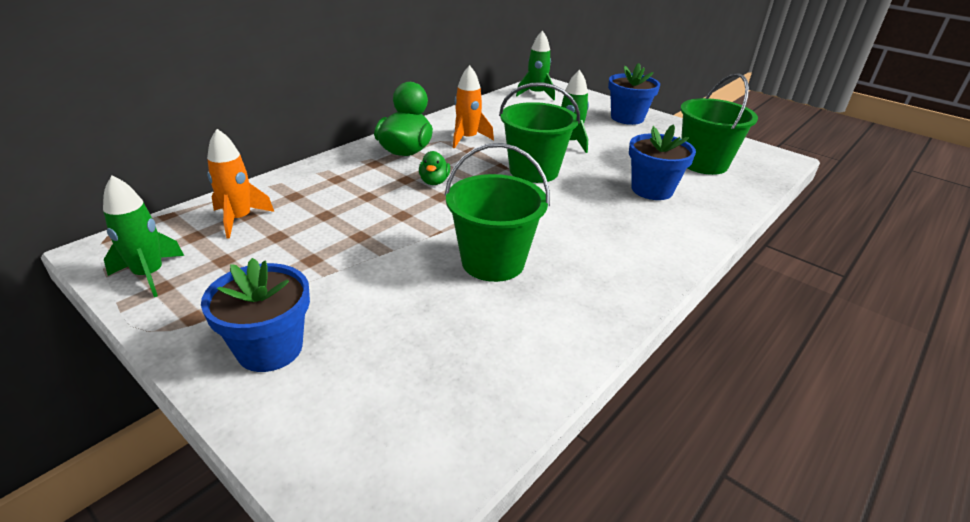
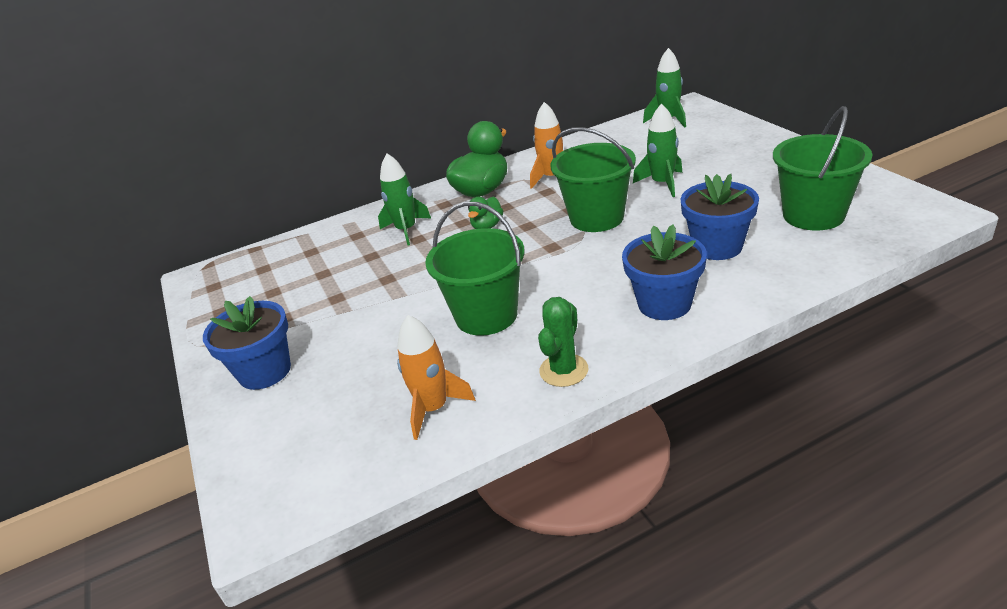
camera: 30 degrees right, 0 degrees up
(149, 275) = (218, 300): green rocket -> green rocket (406, 230)
(239, 219) = (303, 255): orange rocket -> orange rocket (433, 408)
(604, 304) = (564, 370): none -> green cactus
(627, 118) = (760, 151): blue flower pot -> blue flower pot (664, 304)

